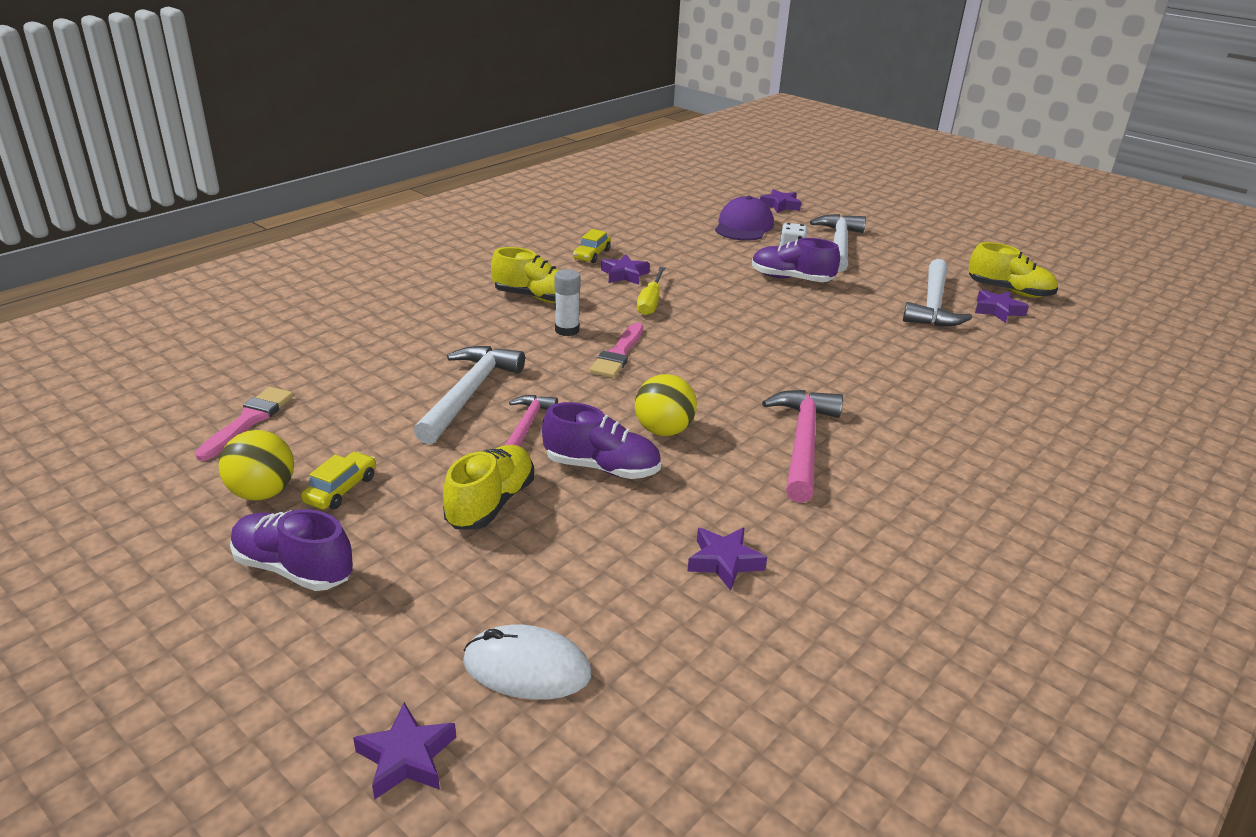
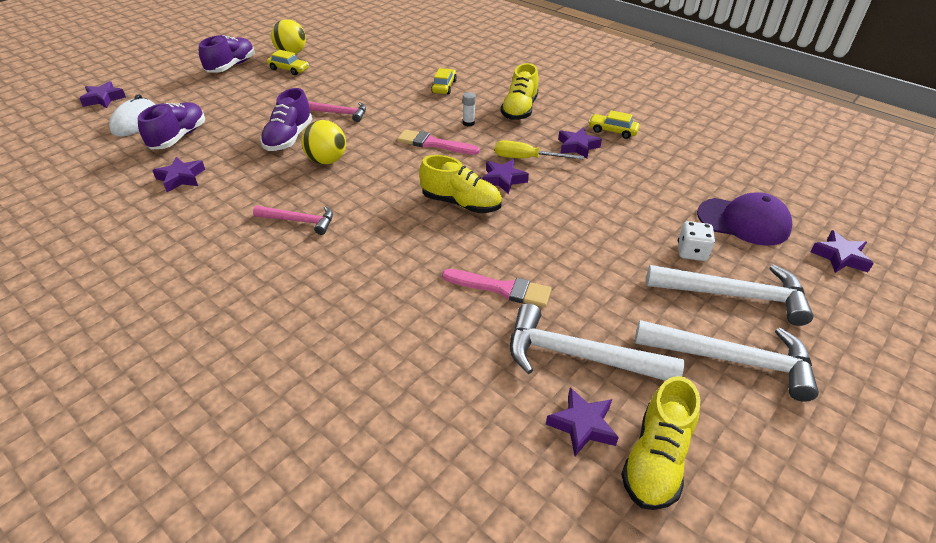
camera: 90 degrees right, 10 degrees up
(248, 421) = (355, 43): pink brush -> pink brush (501, 288)
(458, 343) = (444, 87): none -> yellow car
(469, 393) = (379, 94): white hammer -> white hammer (732, 360)
(491, 503) = (264, 106): yellow shoe -> yellow shoe (461, 203)
(567, 330) = (468, 123): white glue stick -> white glue stick, size x0.67
(694, 317) = (503, 179): none -> purple star
(791, 279) = (609, 244): purple shoe -> purple shoe (178, 137)
(803, 443) = (299, 221): pink hammer -> pink hammer, size x0.59

